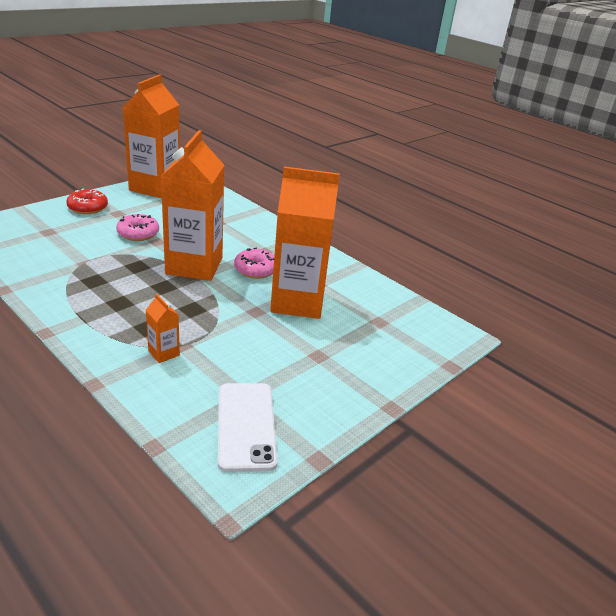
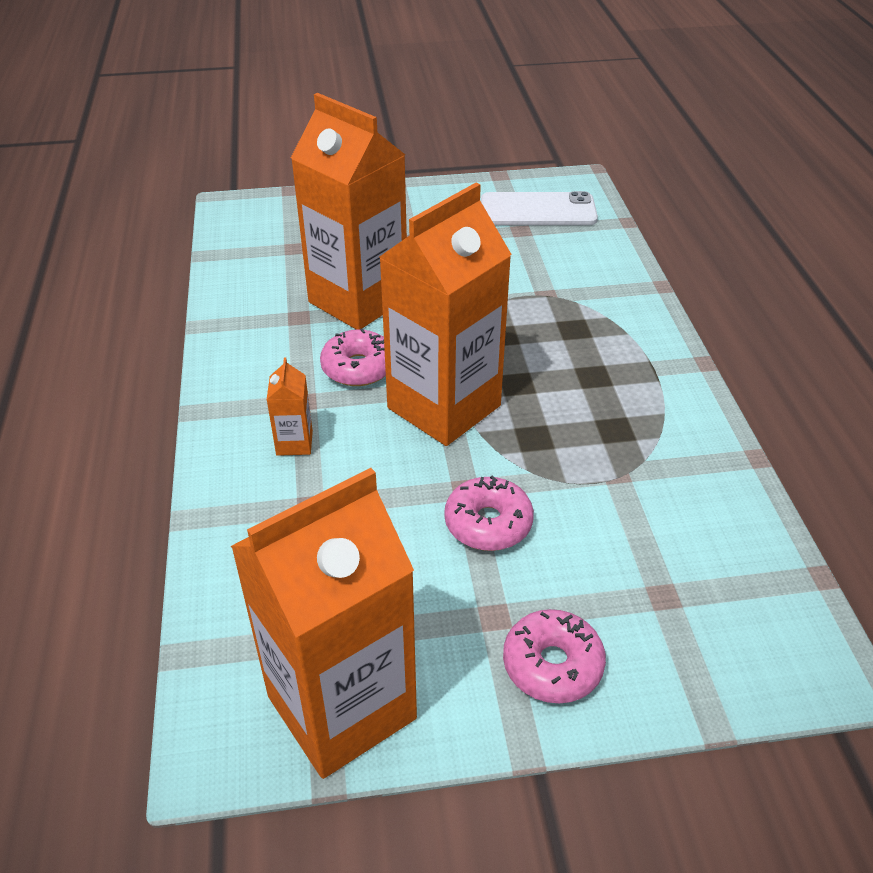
camera: 140 degrees left, 10 degrees up
(88, 208) = (552, 665): red donut -> pink donut
(164, 353) = (573, 292): orange carton -> orange carton (294, 443)
(246, 425) = (538, 210): white phone -> white phone turned 60 degrees clockwise

